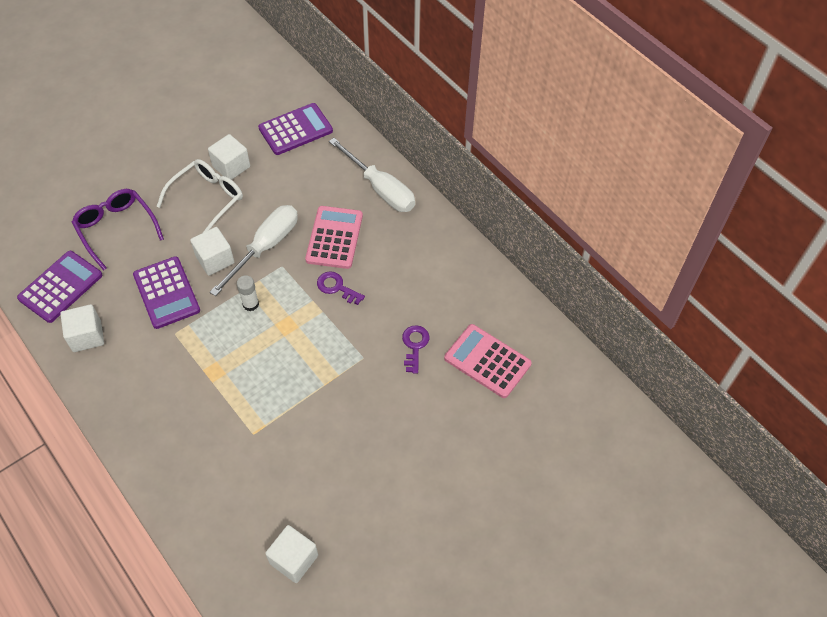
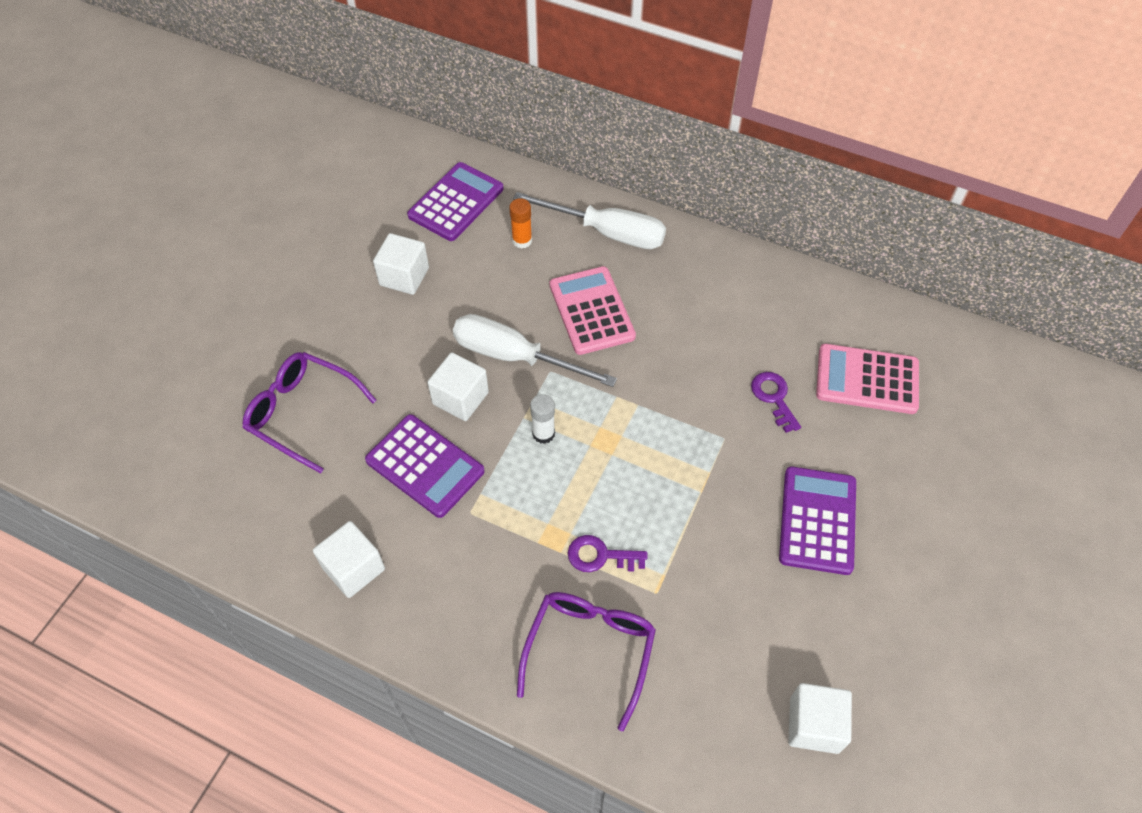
camera: 25 degrees left, 0 degrees up
(60, 287) = (274, 520): purple calculator -> purple calculator (817, 520)
(190, 448) = (590, 650): none -> purple glasses
(207, 199) = (400, 328): white glasses -> none
(265, 247) = (514, 356): white screwdriver -> white screwdriver turned 75 degrees counterclockwise
(321, 172) = (522, 240): none -> orange glue stick
(337, 287) = (635, 368): purple key -> purple key (600, 556)

